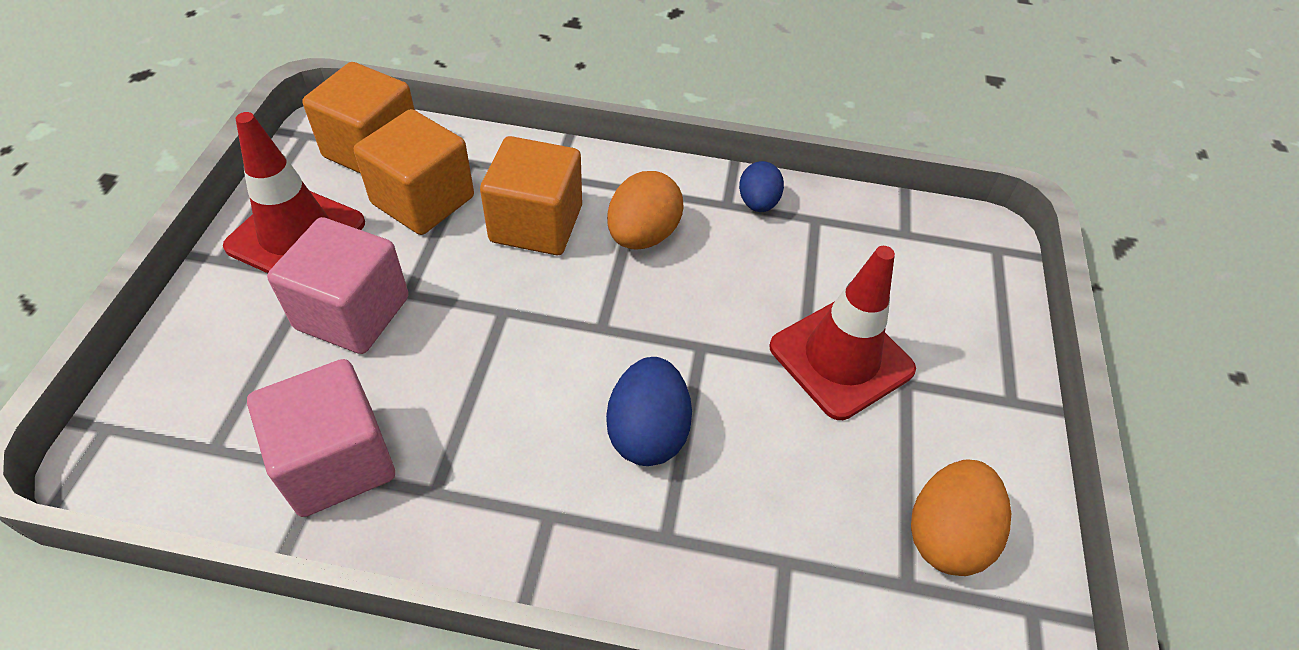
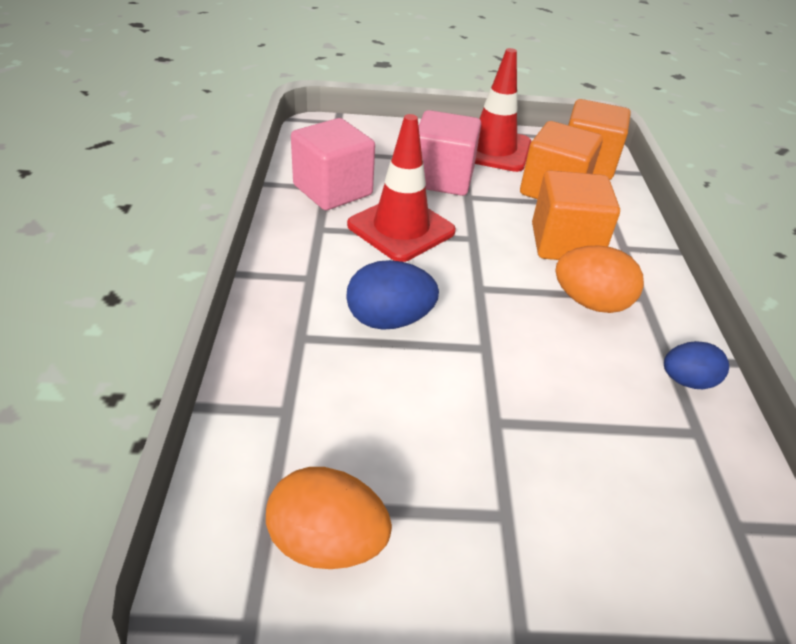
camera: 80 degrees right, 10 degrees down
(841, 358) = (515, 453): red traffic cone -> red traffic cone (401, 228)

